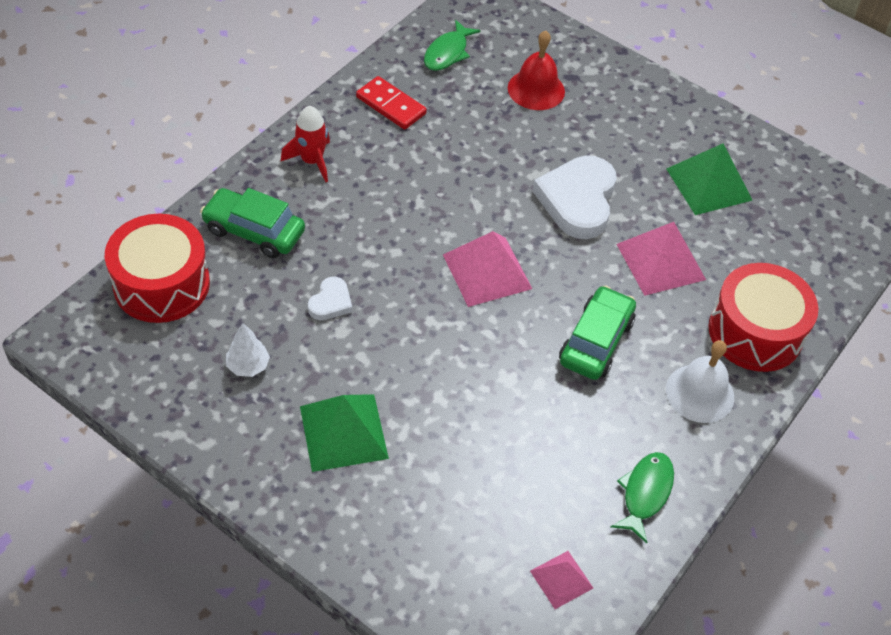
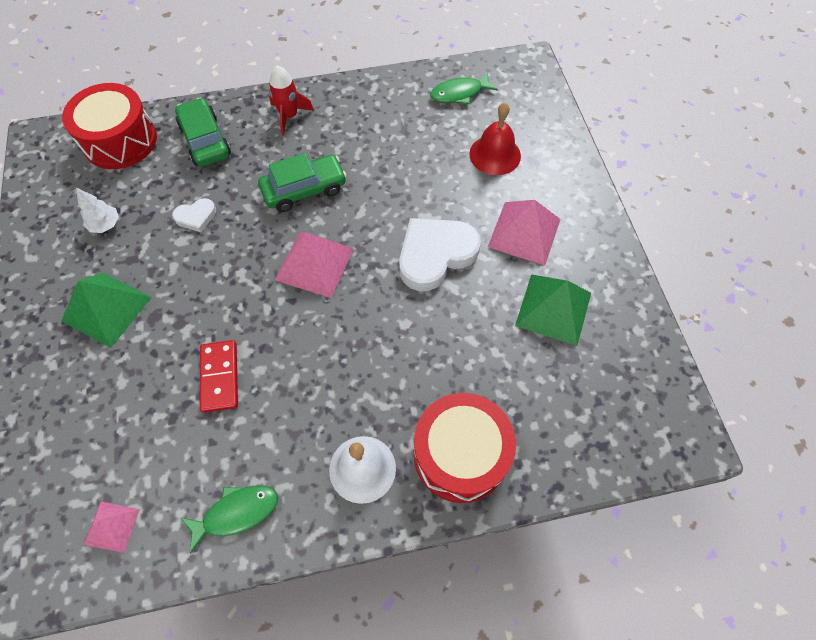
camera: 45 degrees right, 10 degrees up
(391, 105) = (380, 108): red domino -> red domino (219, 377)
(595, 341) = (331, 369): green car -> green car (304, 189)
(660, 262) = (446, 343): pink pyramid -> pink pyramid (524, 233)

